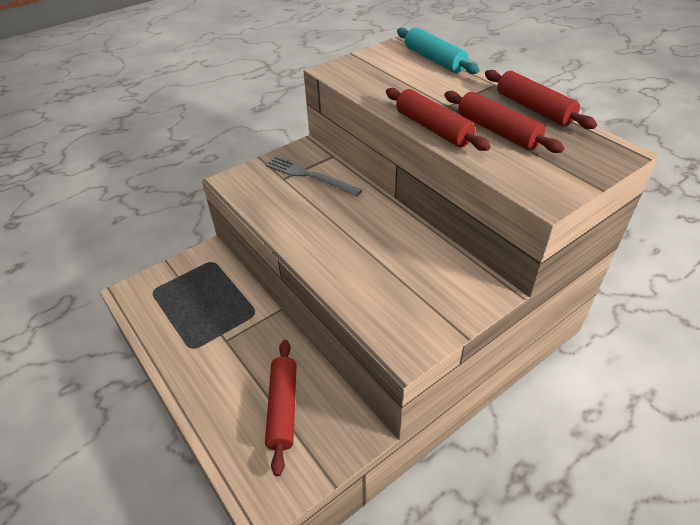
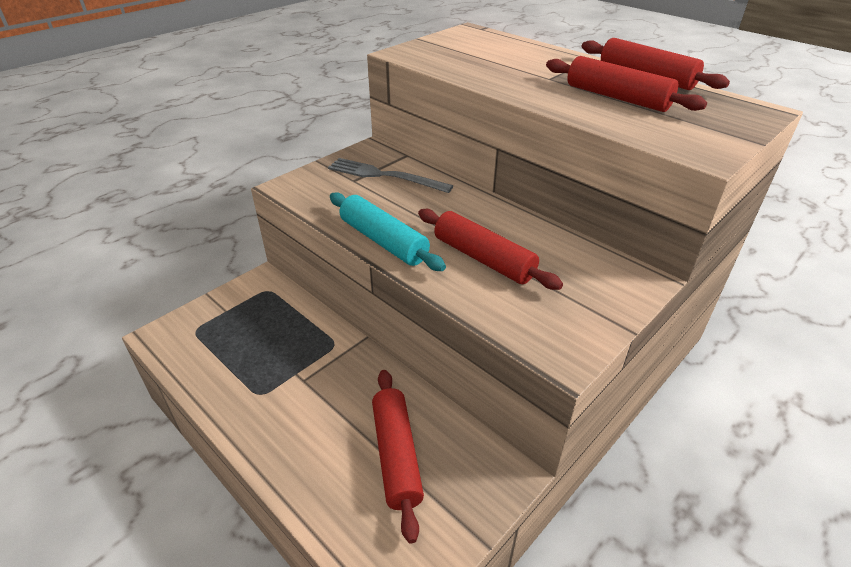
camera: 10 degrees left, 5 degrees down
(433, 128) = (542, 98): red rolling pin -> red rolling pin (483, 259)
(434, 60) = (515, 41): turquoise rolling pin -> turquoise rolling pin (383, 241)

